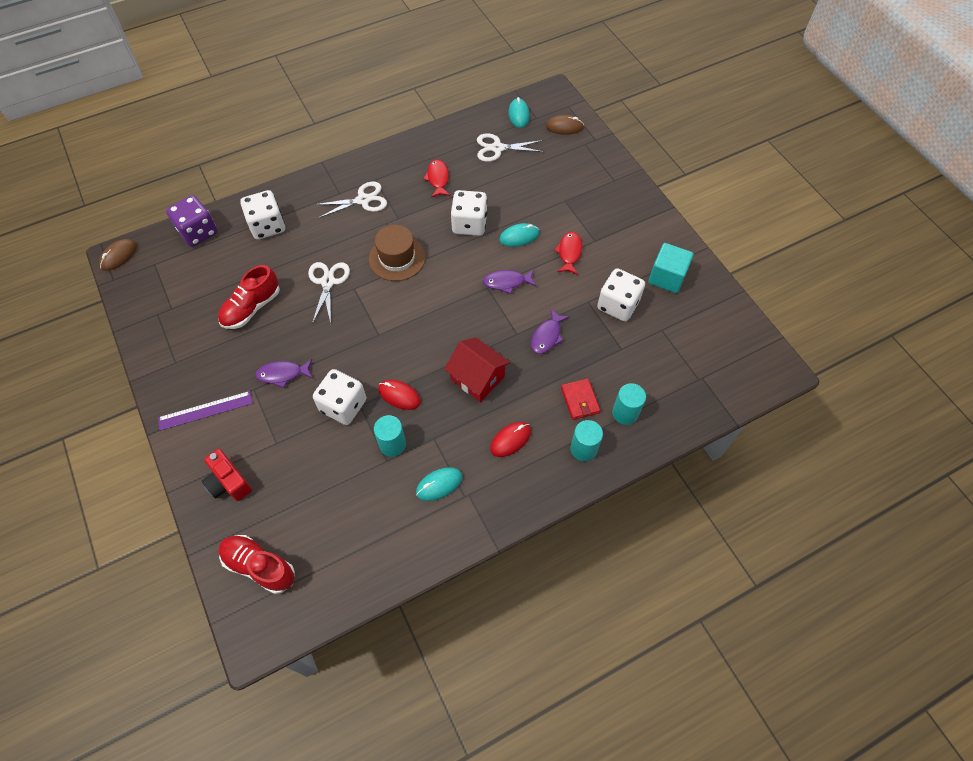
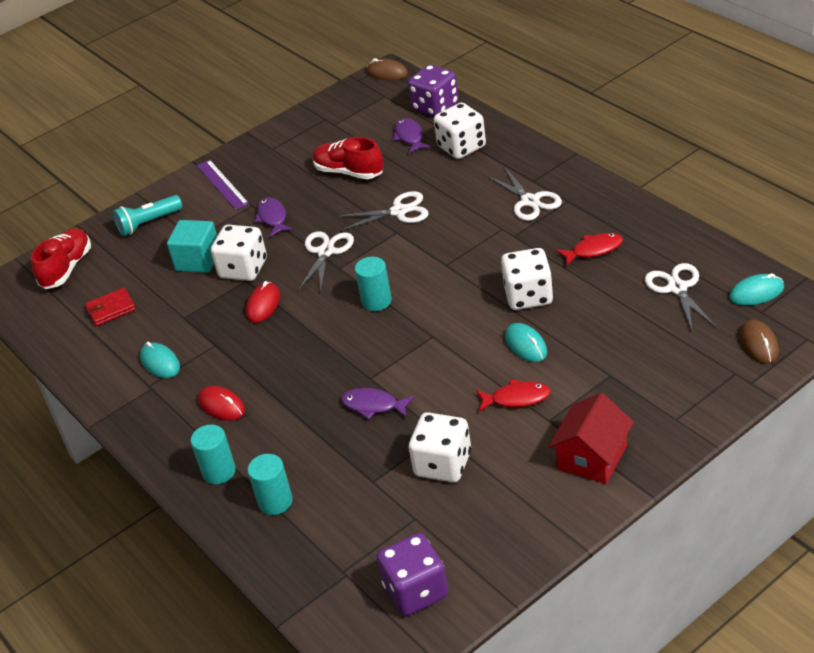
camera: 85 degrees right, 20 degrees down
(229, 482) = (148, 223): red camera -> turquoise flashlight
(353, 341) = (326, 252): none -> white scissors
(392, 444) = (203, 316): turquoise cylinder -> turquoise cylinder (376, 301)
(397, 258) = (451, 251): brown hat -> none
(477, 378) = (299, 359): red house -> red house (592, 457)
(507, 282) = (446, 351): purple fish -> purple fish (409, 137)
(580, 400) = (285, 455): red wallet -> red wallet (111, 309)
(667, 277) = (509, 509): turquoise cube -> turquoise cube (198, 260)
(723, 340) = (416, 591): none -> purple dice

